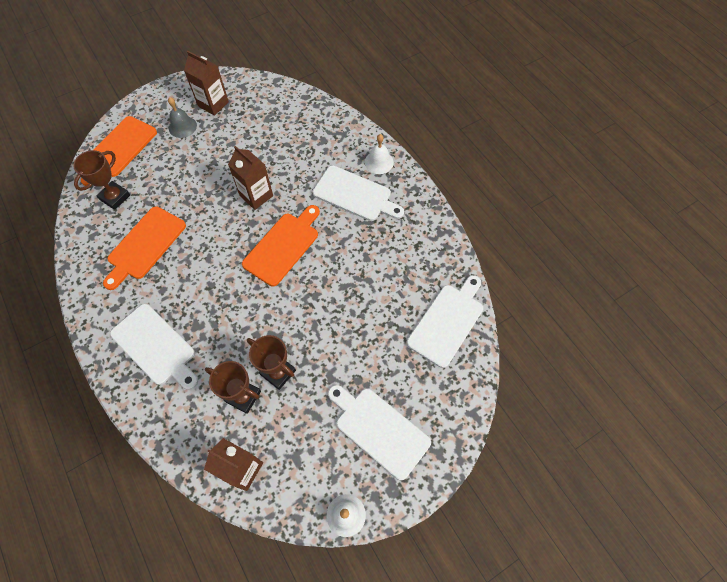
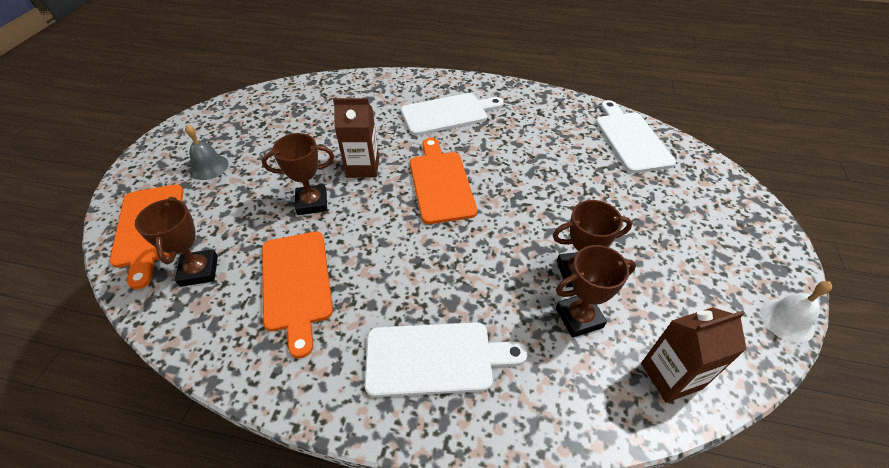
camera: 45 degrees left, 15 degrees down
(204, 199) = (312, 203): none -> brown trophy
(213, 104) = (222, 133): brown carton -> none
(379, 162) = (435, 85): white bell -> none
(379, 429) = (705, 239): white cutting board -> none

